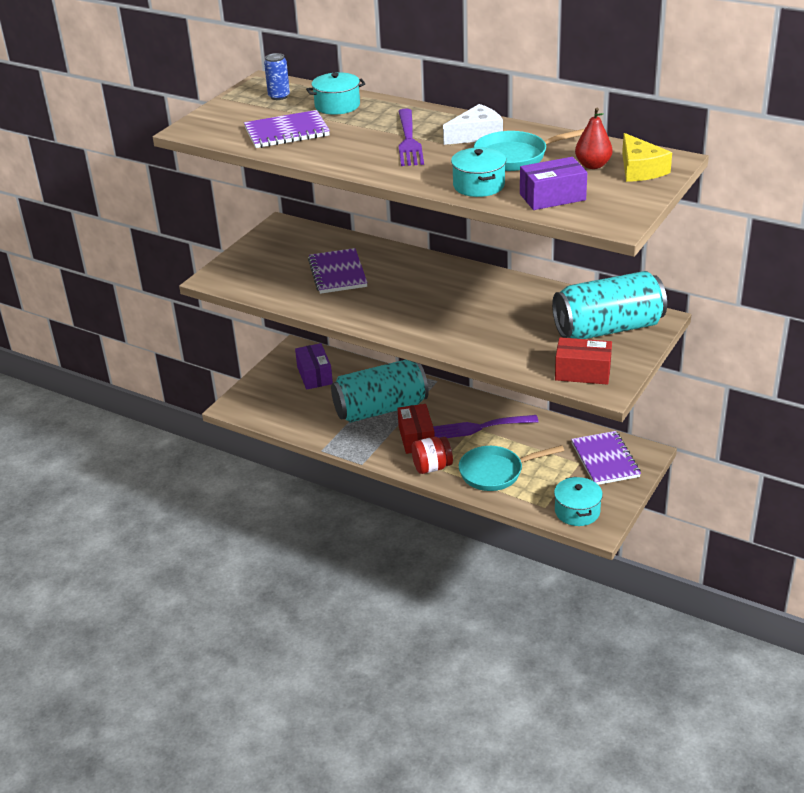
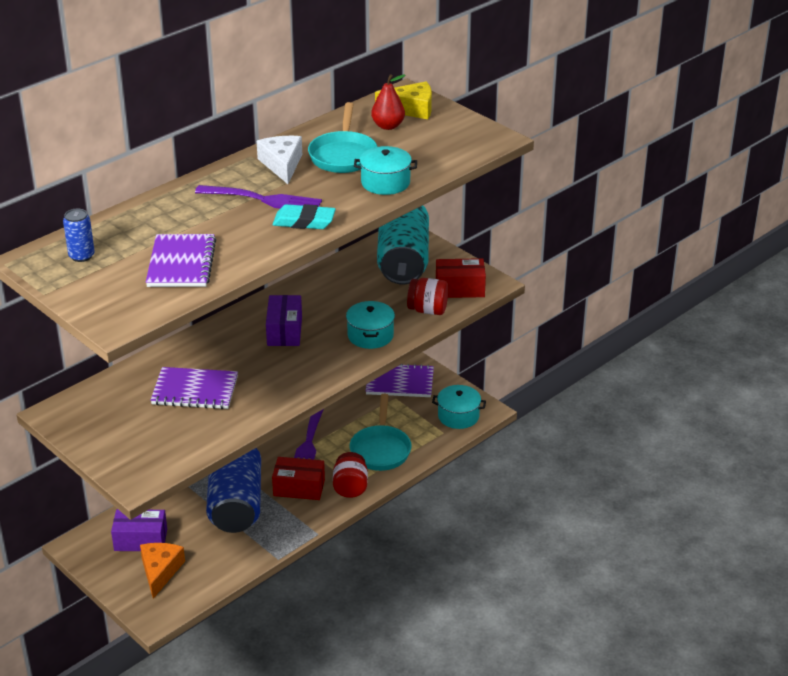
camera: 75 degrees left, 0 degrees up
(283, 395) = (160, 571): none -> orange cheese
(337, 105) = (142, 225): turquoise pot -> turquoise pot (370, 335)
(380, 409) = (236, 502): turquoise can -> blue can
(383, 164) = (304, 221): none -> turquoise eraser
(530, 361) = (427, 310): none -> red jar
(552, 197) = (432, 155): purple box -> purple box (284, 331)
(582, 372) = (460, 288): red box -> red box turned 60 degrees clockwise

